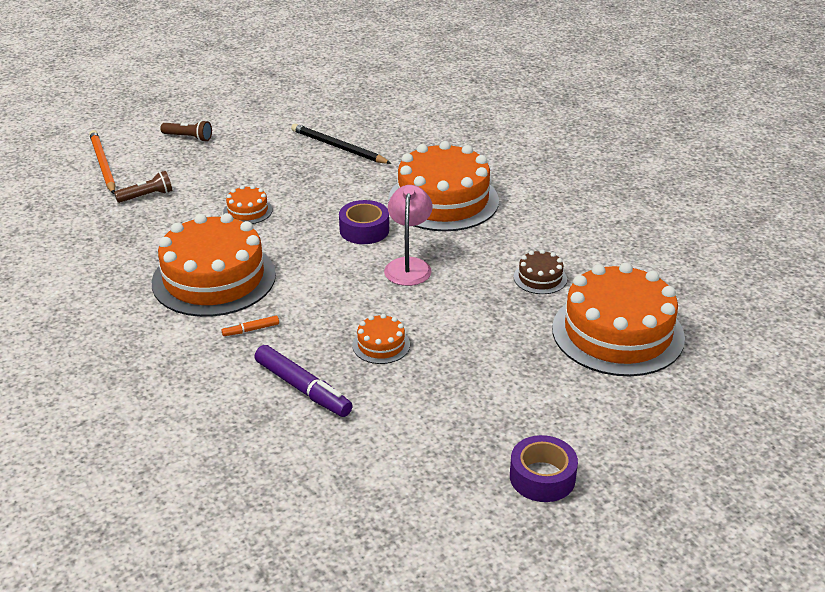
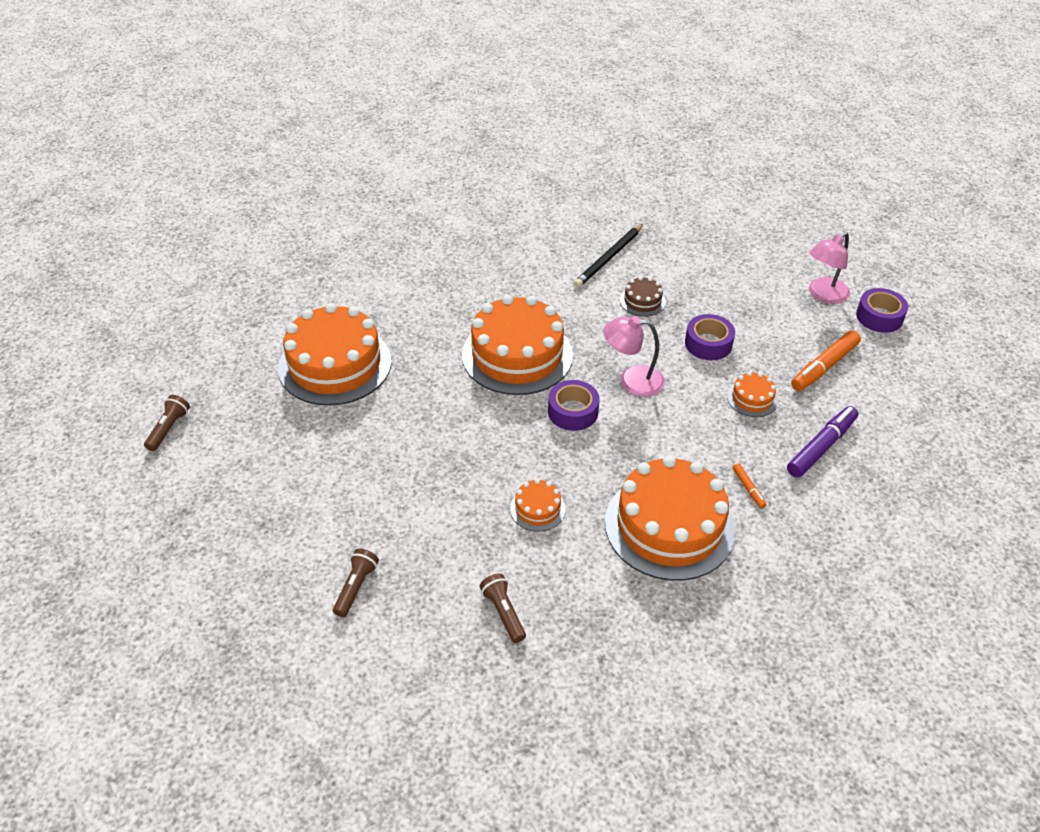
camera: 90 degrees left, 10 degrees up
(103, 164) = (419, 678): orange pencil -> none
(338, 147) = (400, 436): black pencil -> black pencil (609, 258)
(353, 61) = (169, 429): none -> brown flashlight
(436, 409) = (824, 366): none -> orange marker
(471, 320) = (708, 344): none -> purple tape
(580, 427) = (823, 295): none -> pink lamp
(617, 333) = (710, 267): orange cake -> orange cake (335, 364)

